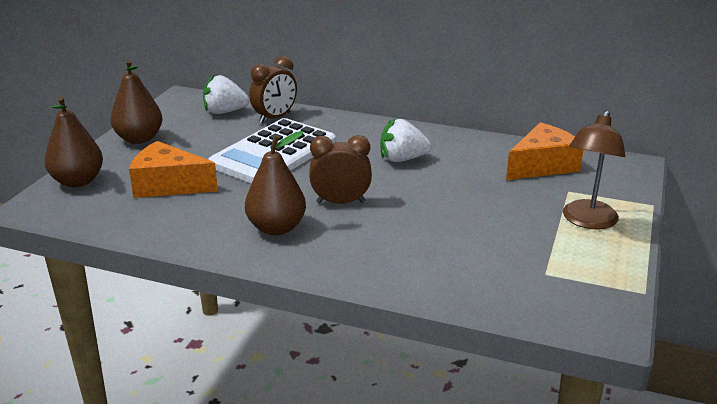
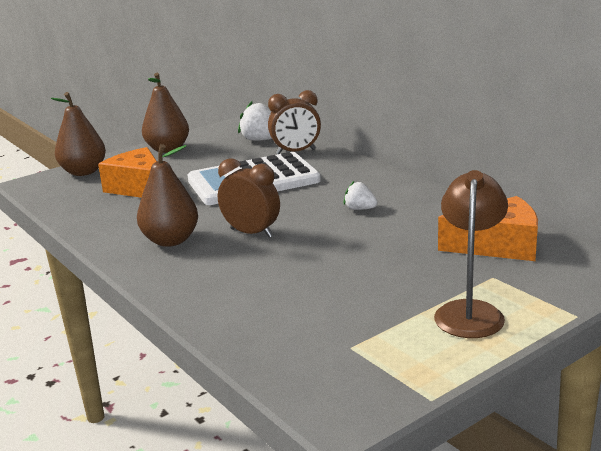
camera: 35 degrees right, 5 degrees down
(402, 159) = (360, 209): white strawberry -> white strawberry, size x0.60
(587, 221) = (470, 311): brown lamp -> brown lamp turned 135 degrees clockwise

